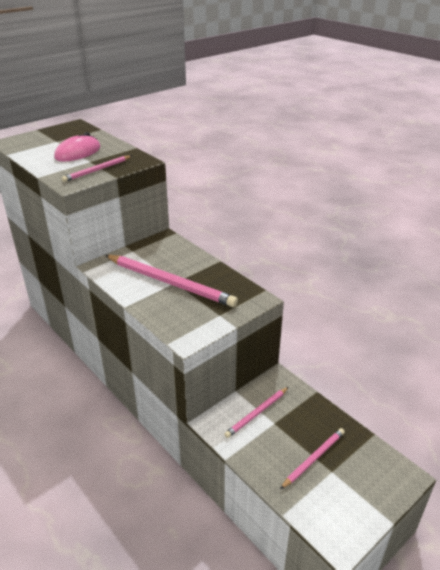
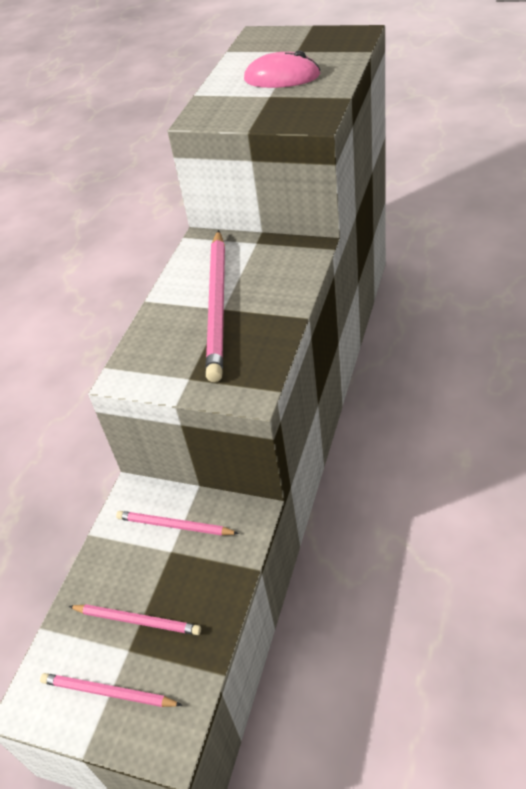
camera: 65 degrees right, 10 degrees up
(97, 170) = (250, 112): pink pencil -> pink pencil (108, 692)

